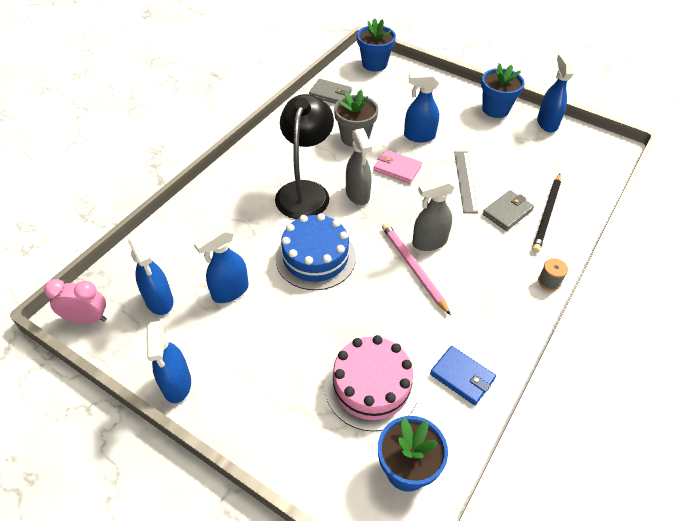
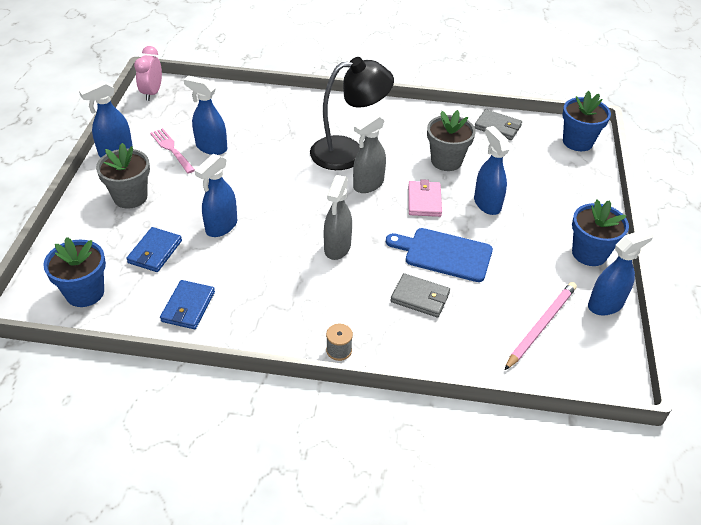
camera: 65 degrees right, 5 degrees down
(87, 319) = (152, 93): pink clock -> pink clock turned 150 degrees counterclockwise
(159, 301) = (184, 117): blue spray bottle -> blue spray bottle (221, 226)
(210, 327) = (172, 149): none -> pink fork
(270, 388) = (130, 197): none -> grey flower pot
(315, 257) = (273, 181): blue cake -> none
(330, 94) = (497, 127): grey wallet -> grey wallet turned 60 degrees counterclockwise
(371, 386) = (155, 252): pink cake -> blue wallet
(413, 268) = (298, 245): pink pencil -> pink pencil (541, 326)
(429, 242) = (337, 248): grey spray bottle -> grey spray bottle turned 120 degrees counterclockwise
(465, 181) = (444, 254): grey ruler -> blue cutting board
(547, 214) = (440, 331): black pencil -> none

